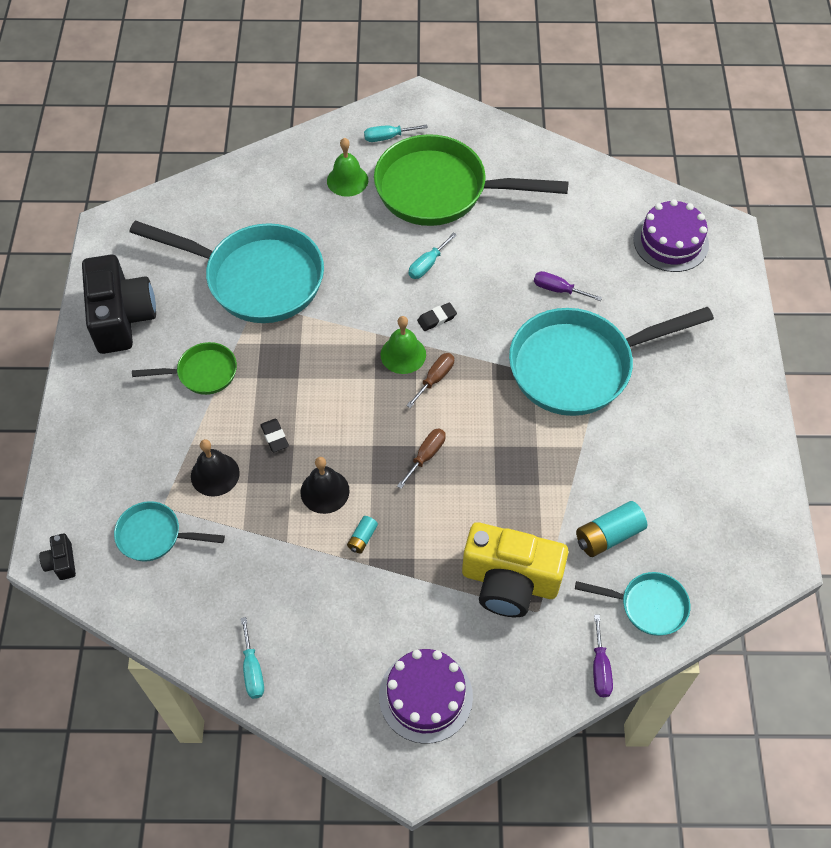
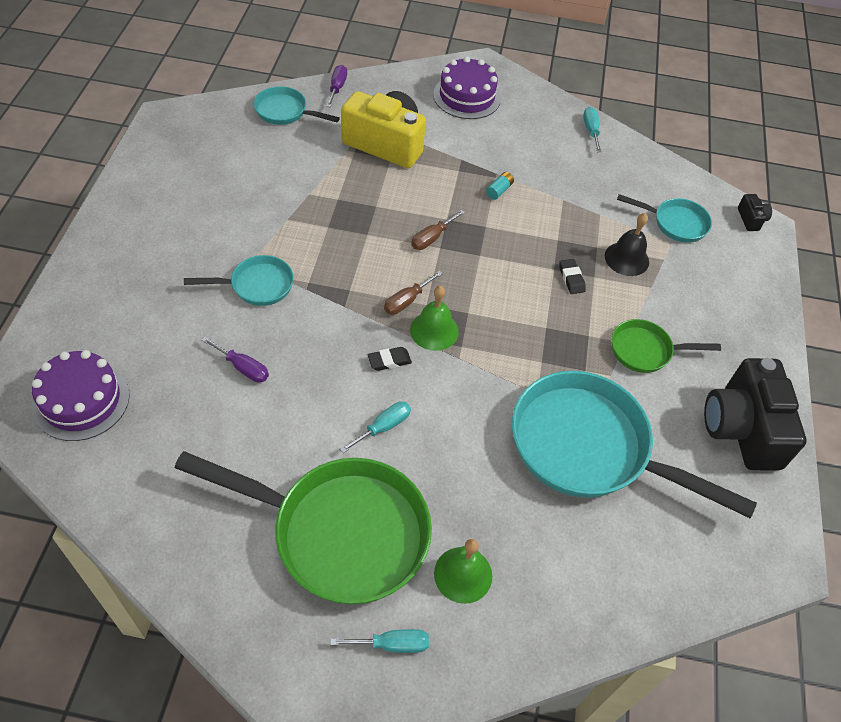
camera: 175 degrees left, 5 degrees down
(325, 491) = (527, 228): black bell -> none
(579, 366) = (257, 285): turquoise pan -> turquoise pan, size x0.49
(608, 535) = (294, 156): turquoise battery -> none

